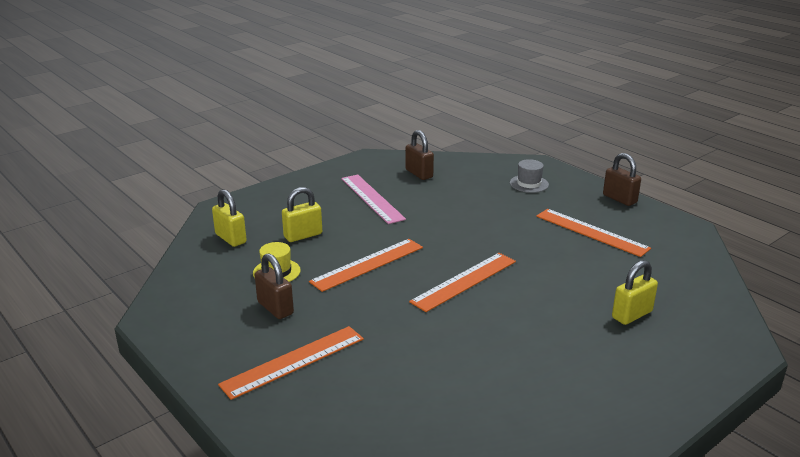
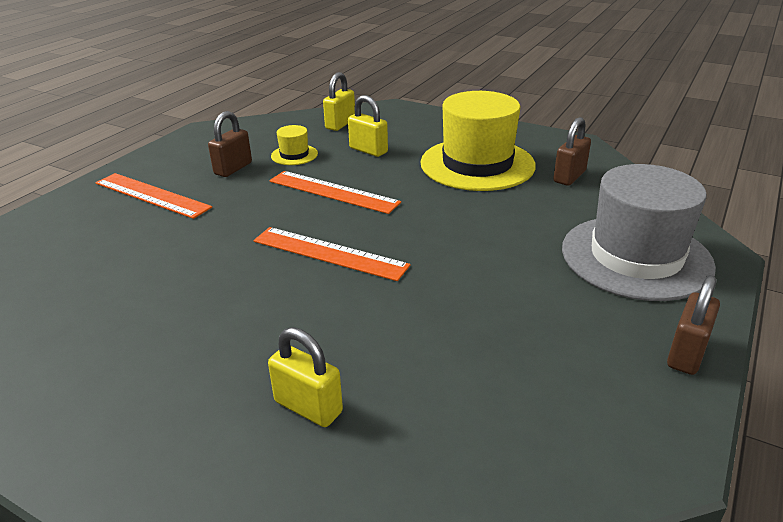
camera: 70 degrees right, 5 degrees up
(372, 198) = (477, 164): pink ruler -> yellow hat
(529, 184) = (636, 257): grey hat -> grey hat, size x2.35
(591, 232) = (536, 336): orange ruler -> none

